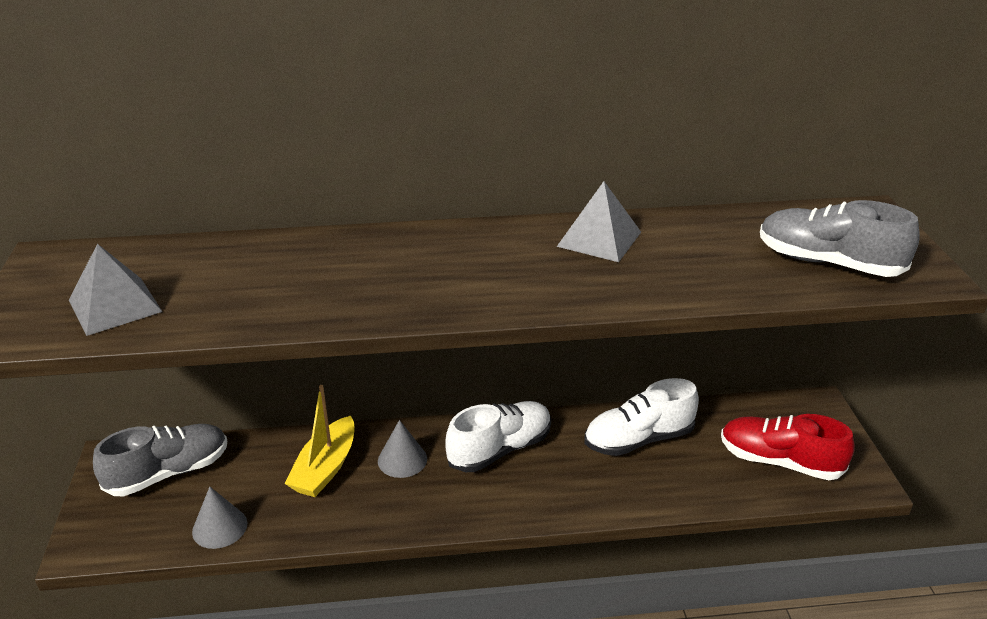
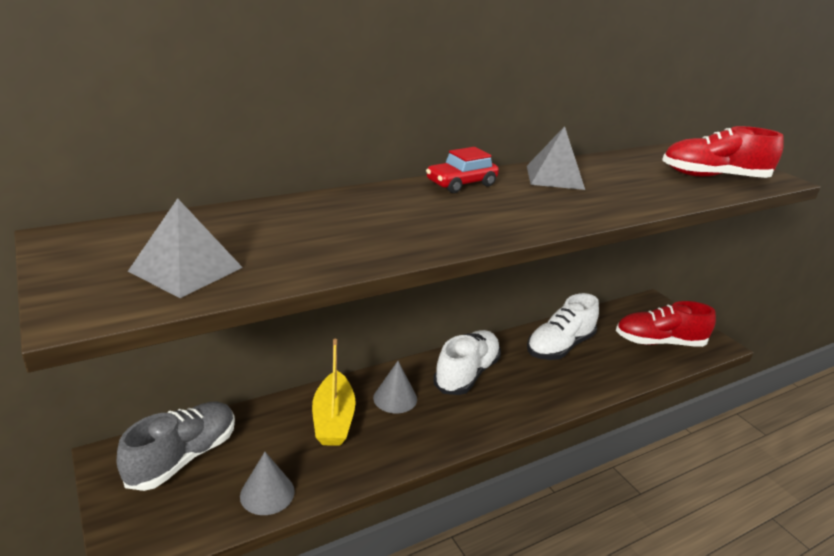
camera: 25 degrees left, 5 degrees down
(473, 236) = (461, 184): none -> red car
(828, 263) = (713, 177): grey shoe -> red shoe

